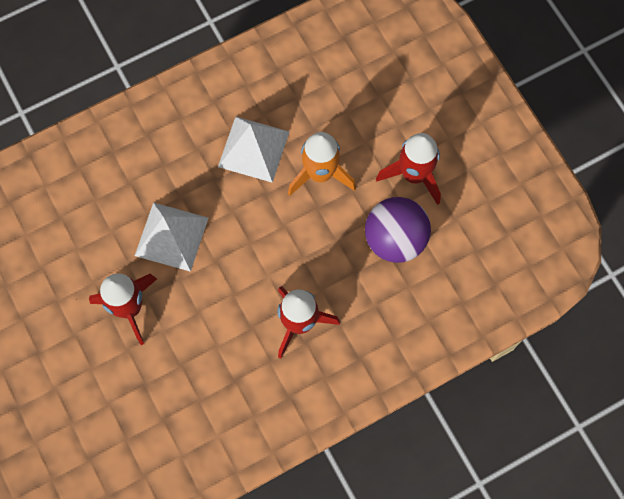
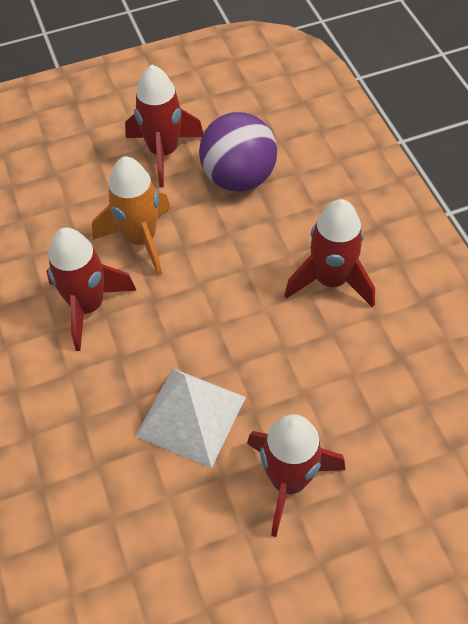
camera: 80 degrees left, 15 degrees down
(254, 149) = (88, 306): white pyramid -> red rocket

